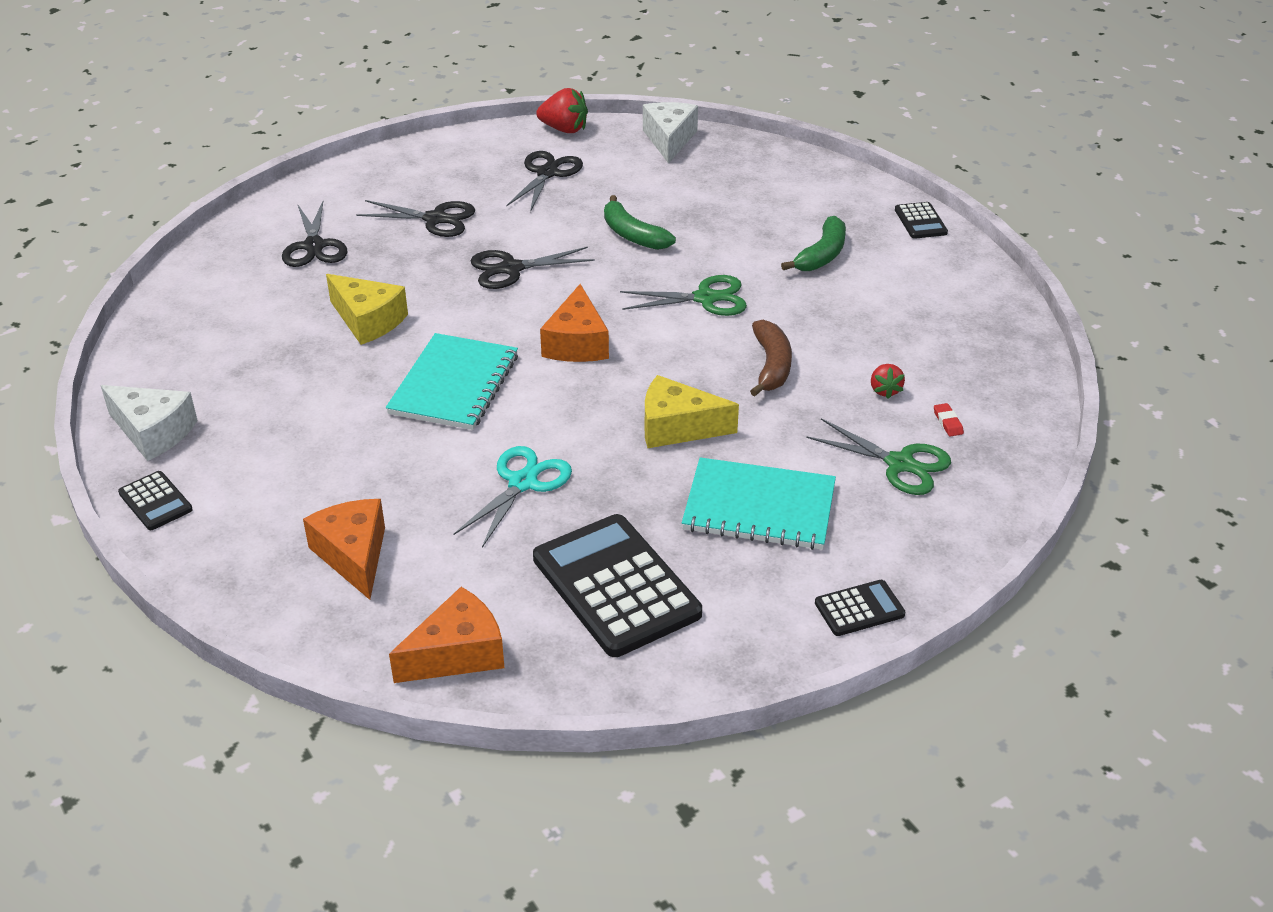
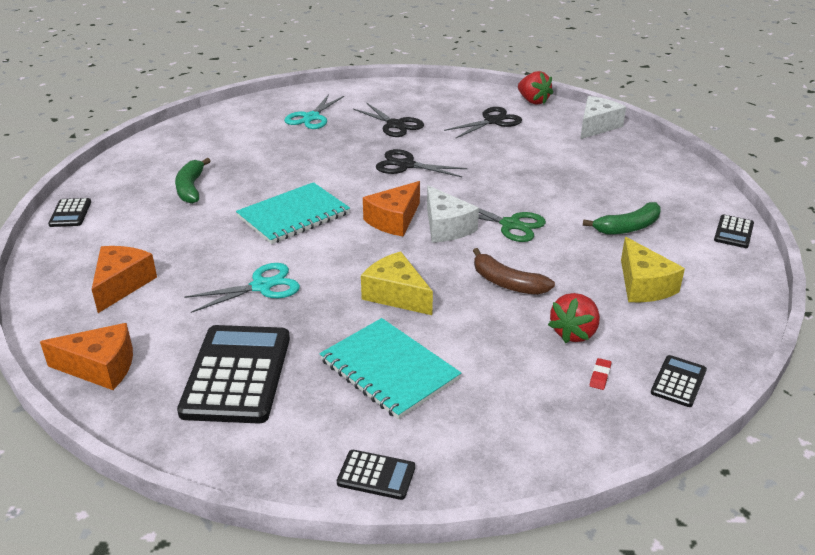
camera: 35 degrees right, 5 degrees down
(153, 432) = (115, 179): white cheese -> white cheese (446, 227)
(314, 246) = (311, 117): black scissors -> turquoise scissors
(368, 320) = (291, 164): yellow cheese -> yellow cheese (643, 285)
(632, 235) = (506, 171): green banana -> green banana (191, 188)
(771, 366) = (507, 283): brown banana -> brown banana turned 90 degrees clockwise
(885, 390) = (574, 333): red strawberry -> red strawberry, size x1.66
(900, 464) = (527, 388): green scissors -> none
(1014, 397) = (678, 382): none -> black calculator

